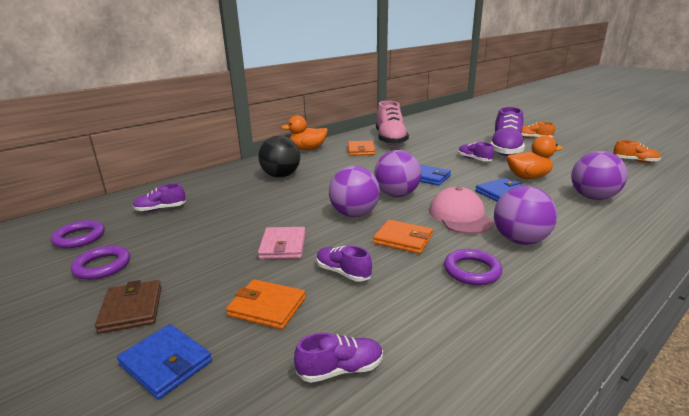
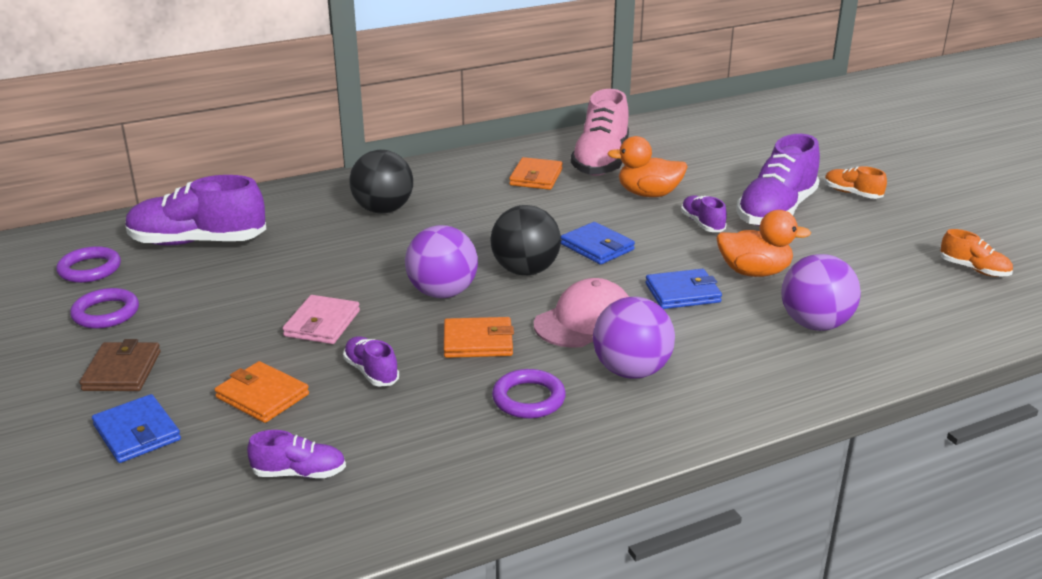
camera: 15 degrees right, 5 degrees up
(160, 209) = (197, 242): purple shoe -> purple shoe, size x2.03
(307, 149) = (454, 162): orange duck -> orange duck (648, 194)
(397, 194) = (525, 270): purple ball -> black ball
(403, 239) = (478, 342): orange wallet -> orange wallet turned 45 degrees counterclockwise
(460, 216) = (585, 321): pink cap -> pink cap turned 45 degrees clockwise

